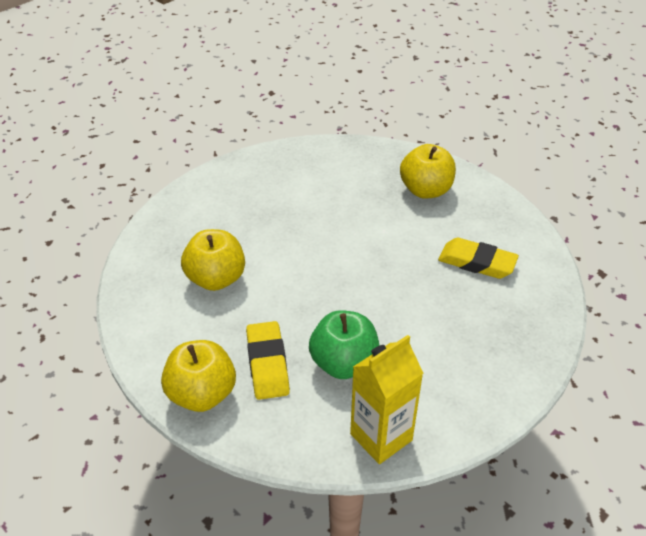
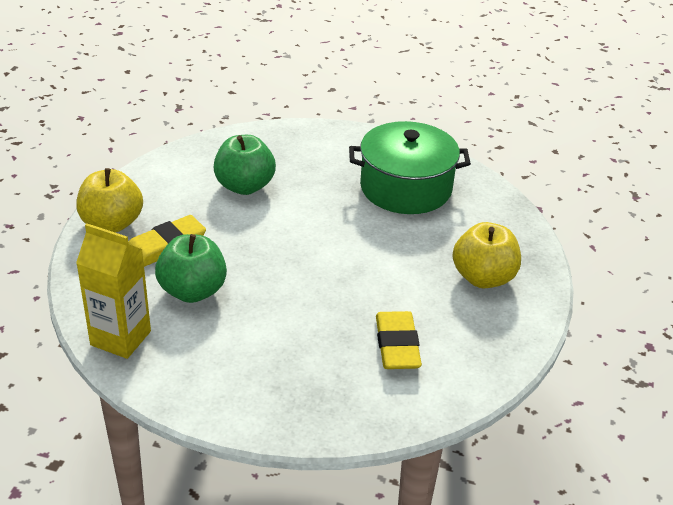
camera: 60 degrees right, 5 degrees down
(216, 279) = (244, 186): yellow apple -> green apple
(292, 186) = (406, 188): none -> green pot

